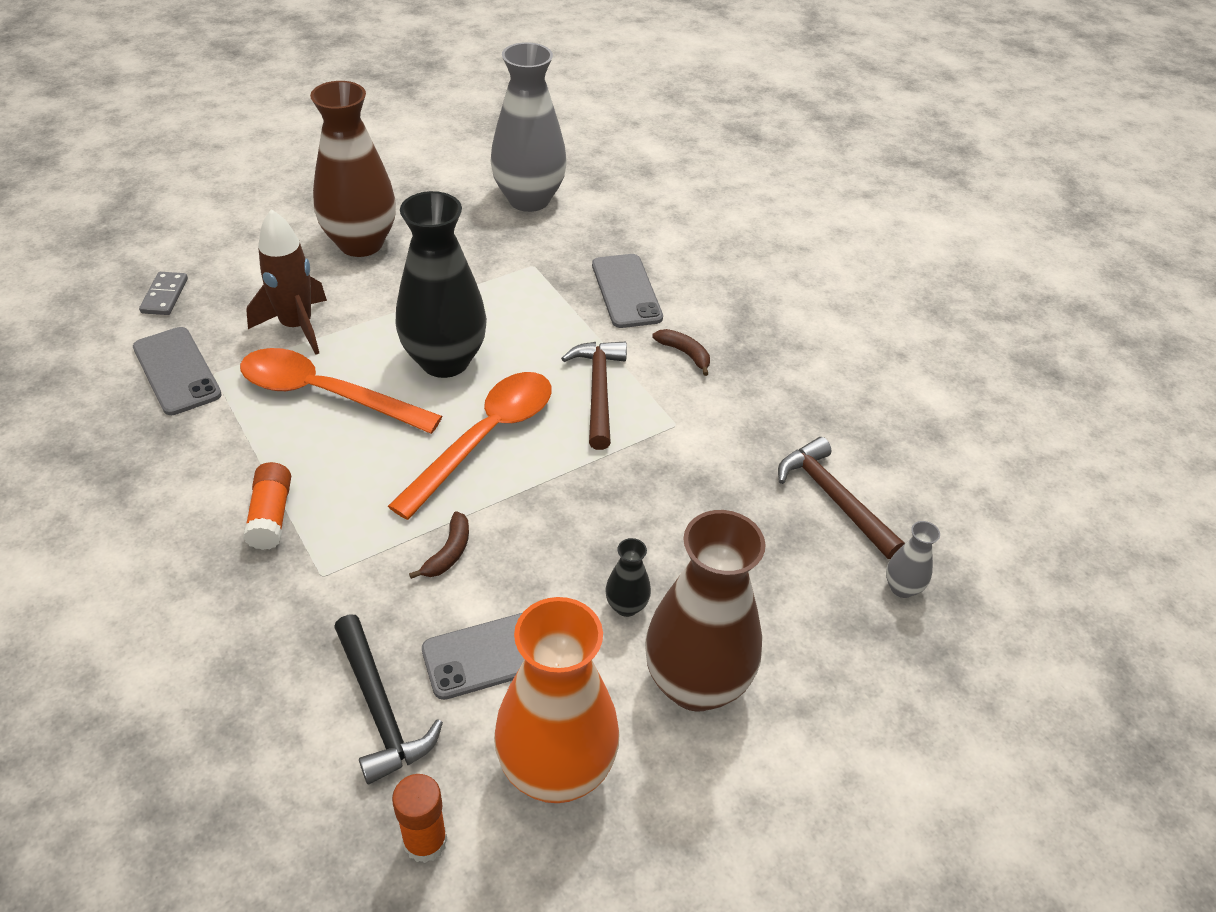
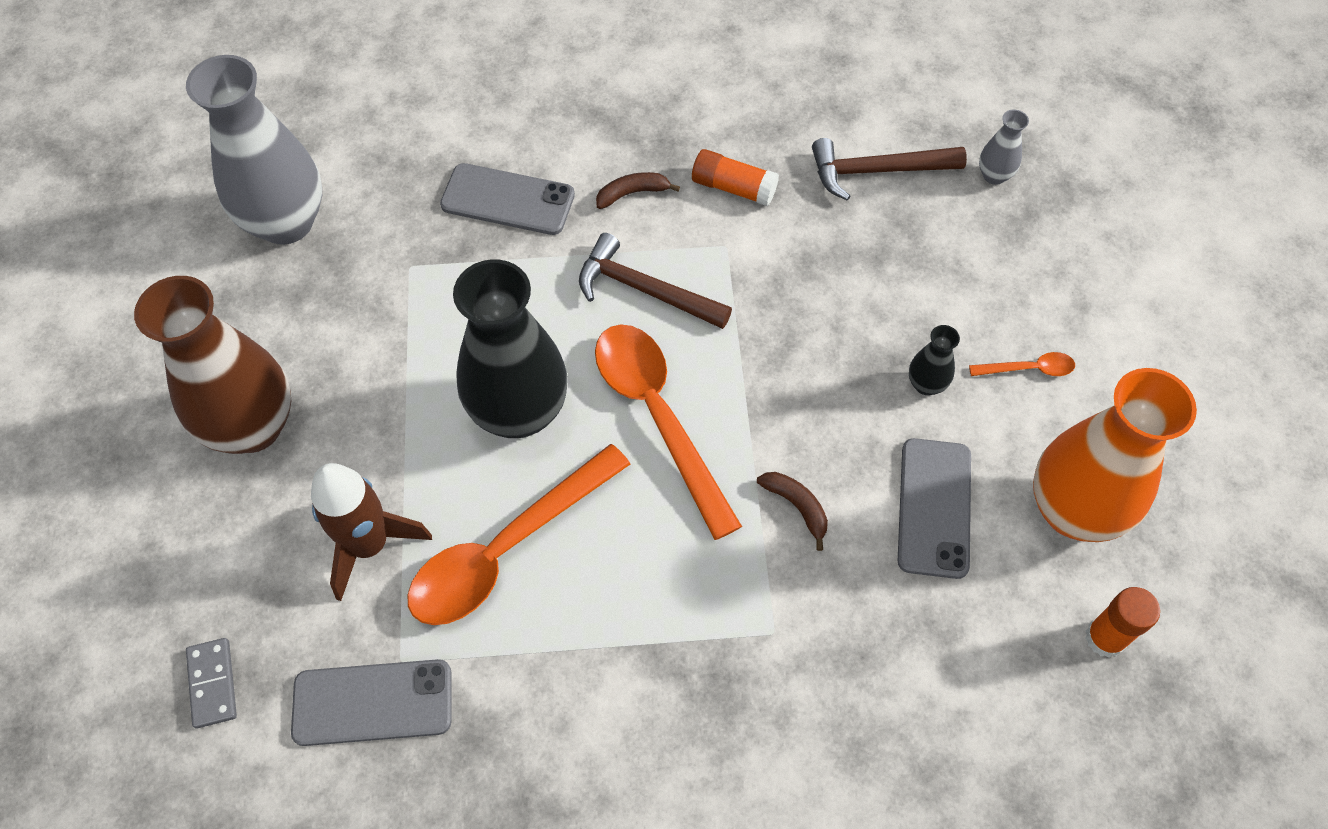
camera: 60 degrees left, 15 degrees up
(165, 296) = (213, 683): grey domino -> grey domino turned 45 degrees clockwise
(271, 516) = (667, 659): orange glue stick -> orange glue stick (733, 187)
(379, 709) = (957, 630): black hammer -> none
(696, 684) = (1028, 369): brown vase -> orange spoon

